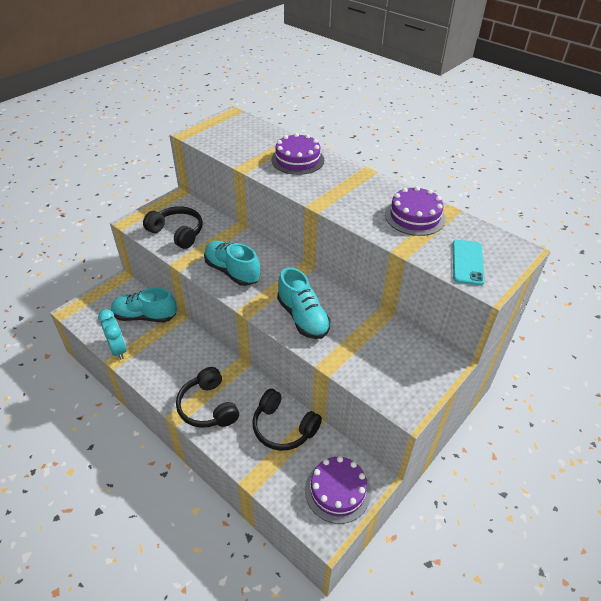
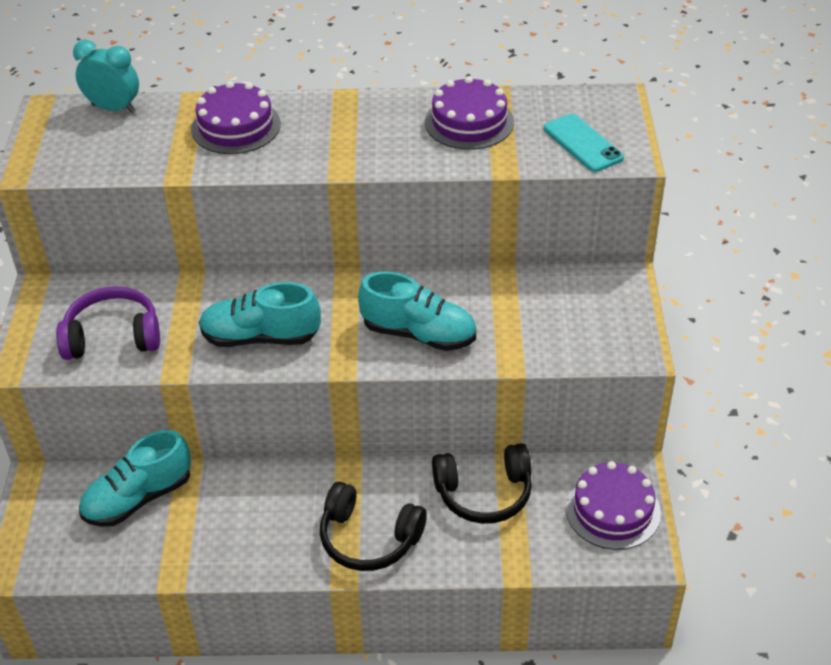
camera: 40 degrees left, 0 degrees up
(118, 350) = (157, 564): turquoise clock -> turquoise clock (113, 108)
(177, 233) = (113, 337): black headphones -> purple headphones

